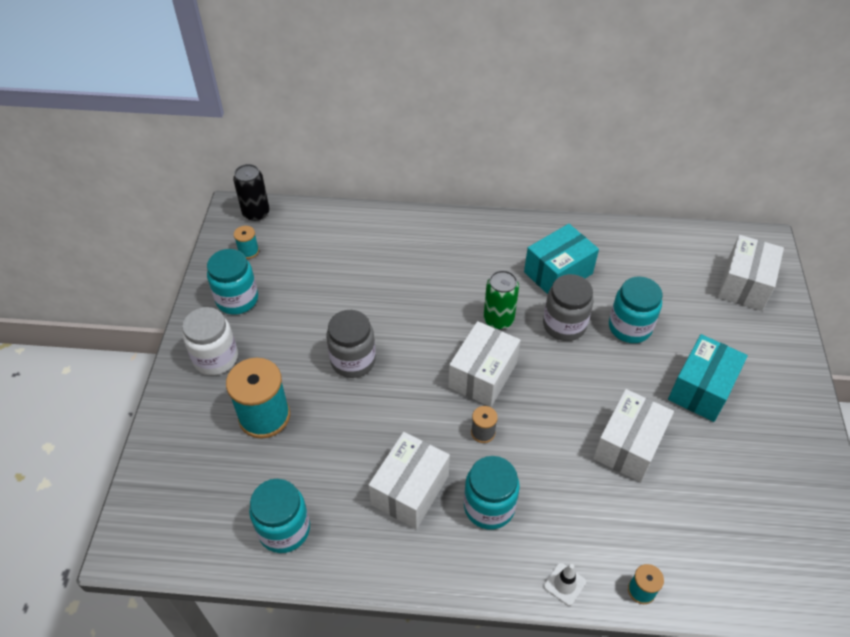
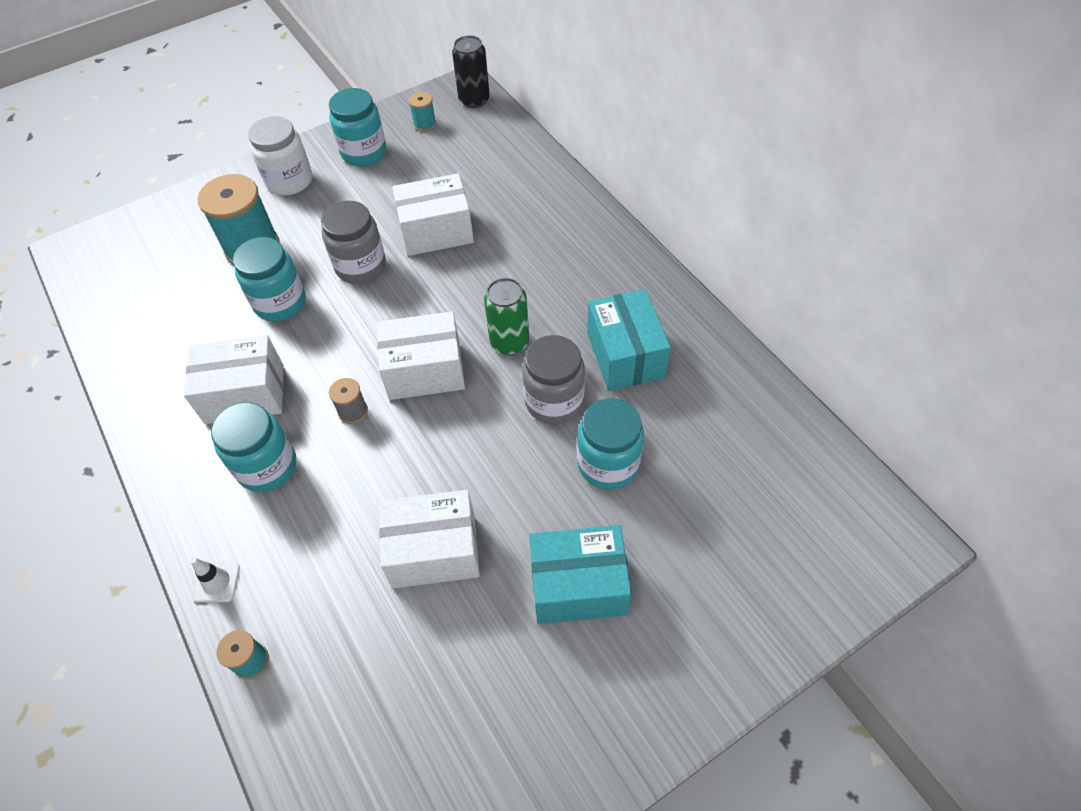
camera: 55 degrees right, 5 degrees up
(284, 529) = (146, 332): turquoise jar -> turquoise jar (280, 302)
(558, 273) = (625, 355): turquoise box -> turquoise box turned 60 degrees clockwise
(744, 284) = (799, 551): white box -> white box (436, 231)

